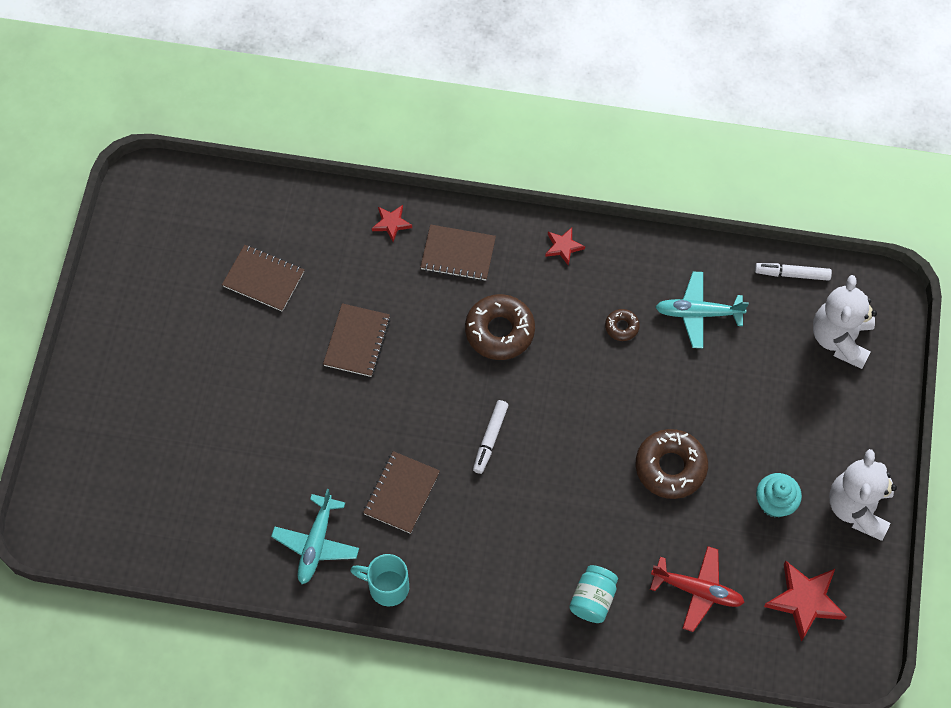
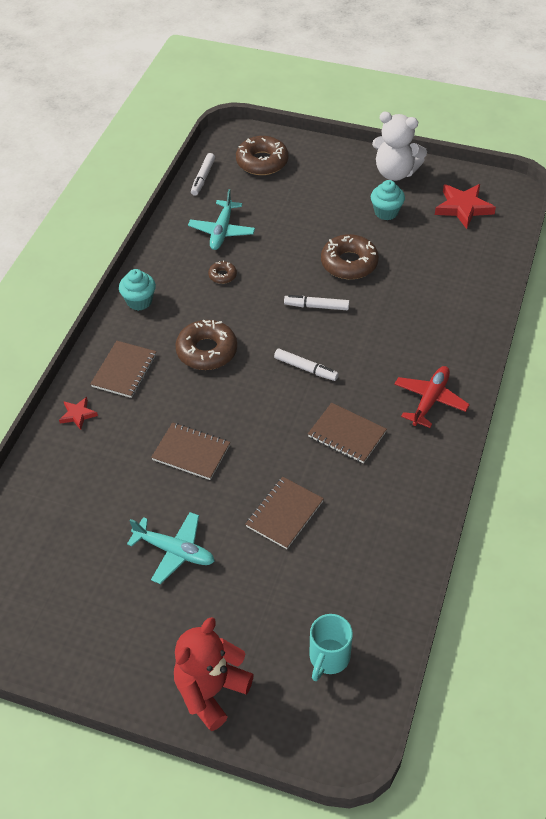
camera: 80 degrees left, 15 degrees down
(92, 407) = (211, 691): none -> red teddy bear
(264, 279) = (105, 521): brown notebook -> brown notebook (284, 514)
(316, 543) = (387, 503): turquoise plane -> turquoise plane (175, 551)
(387, 586) = (433, 454): turquoise mug -> turquoise mug (328, 658)
(563, 247) = (139, 301): red star -> turquoise cupcake
(589, 438) = (316, 306): none -> white marker
(593, 599) = (454, 321): turquoise jar -> none
(697, 590) = (451, 261): red plane -> red plane (430, 400)
(840, 338) = (262, 162): white teddy bear -> brown donut

